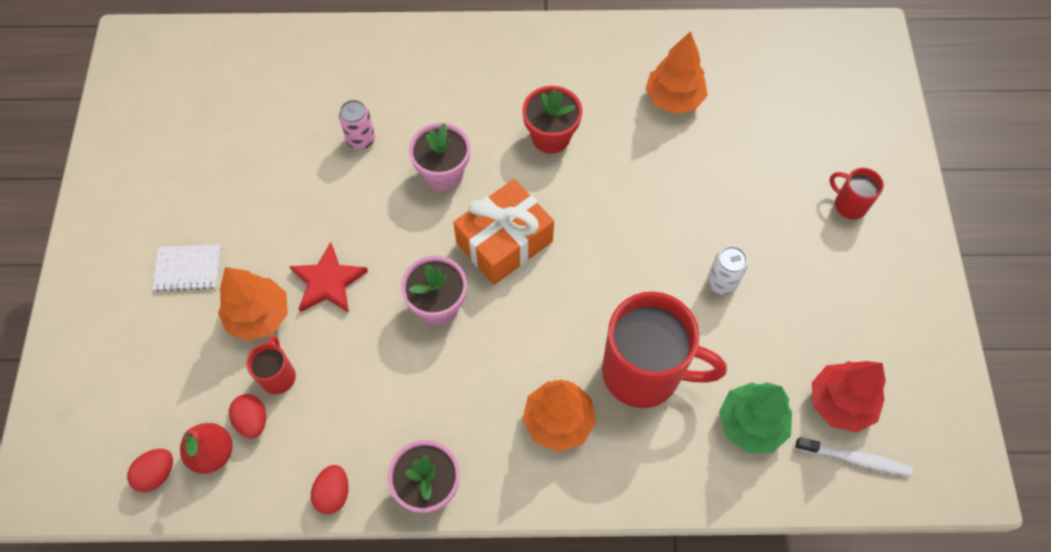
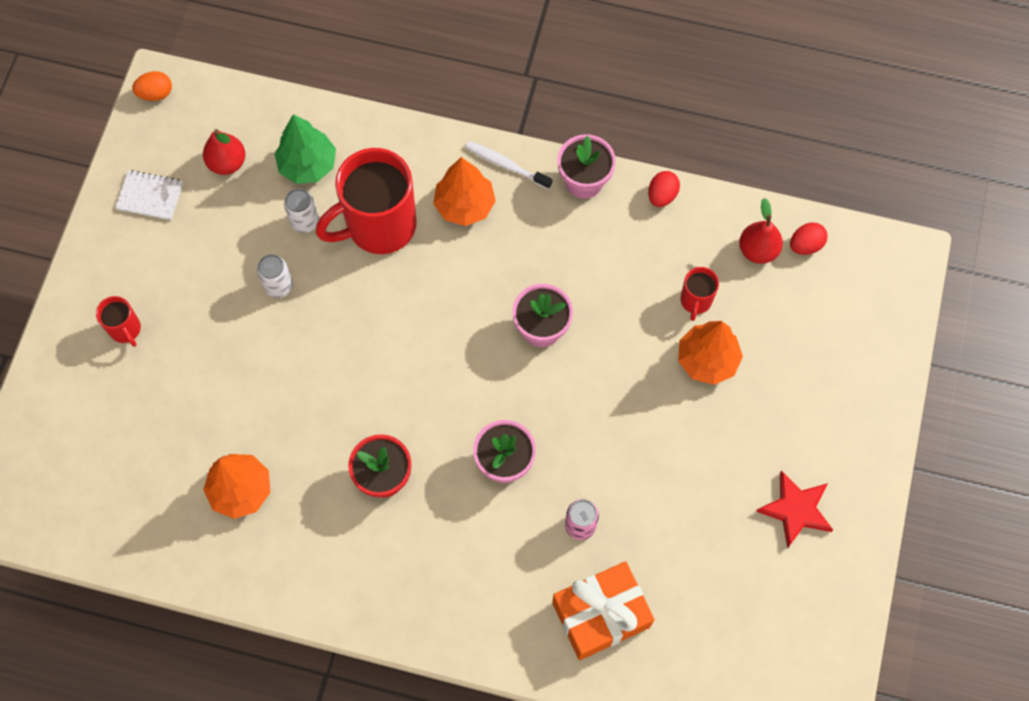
camera: 165 degrees left, 5 degrees up
(188, 268) = (770, 424): white notebook -> white notebook (150, 196)
(252, 420) = (722, 268): red egg -> none
(328, 282) = (638, 377): red star -> red star (796, 509)
(504, 242) = (464, 375): orange gift -> orange gift (601, 615)
(644, 373) = (379, 226): red mug -> red mug turned 60 degrees counterclockwise
(725, 357) = (305, 222): none -> white can
(840, 403) = (227, 163): red tree -> red pear
(854, 459) = (238, 120): white toothbrush -> white toothbrush (506, 165)
(965, 467) = (156, 94): none -> orange egg

